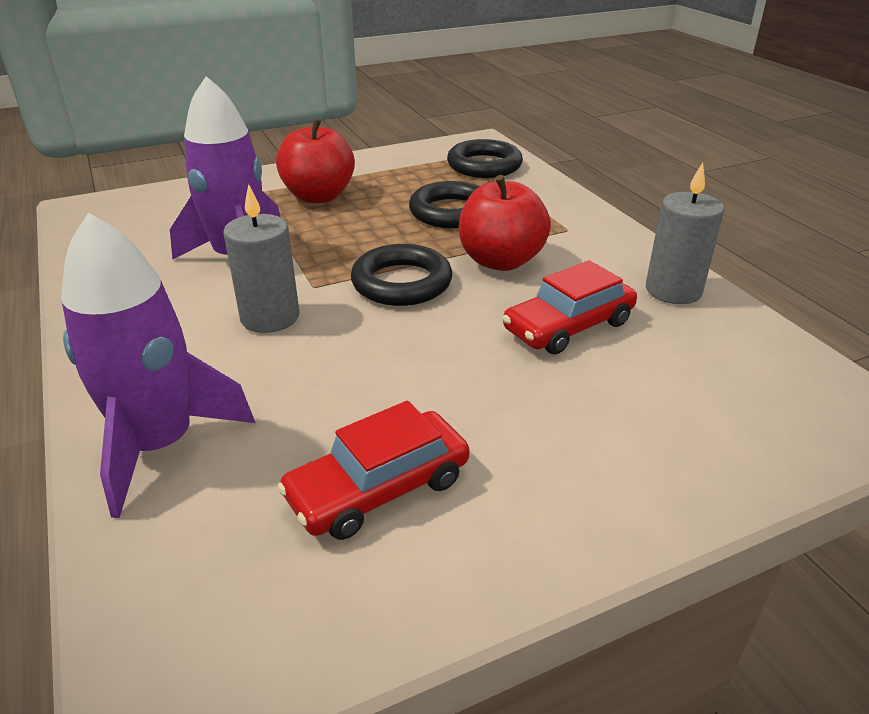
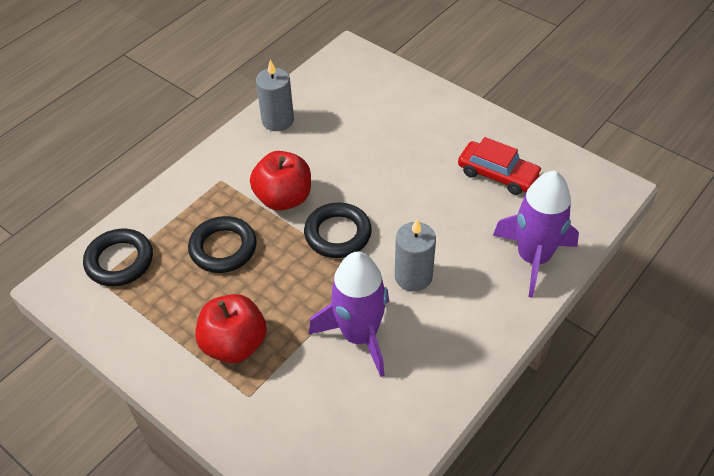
camera: 115 degrees left, 15 degrees up
(568, 326) = (340, 151): red car -> none

